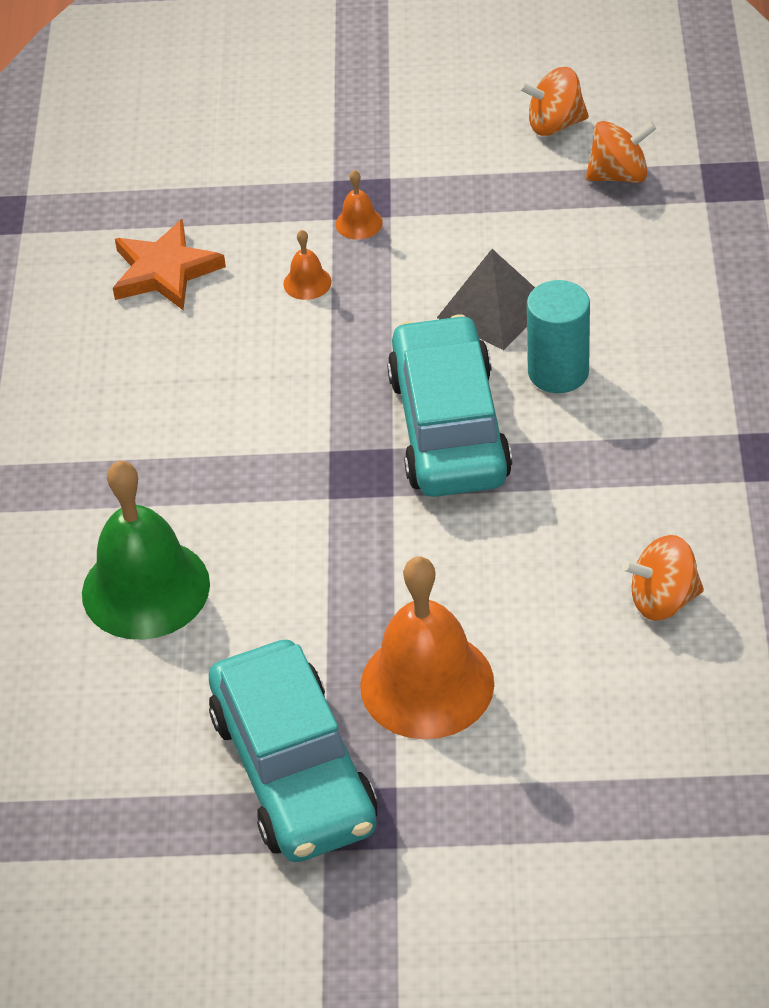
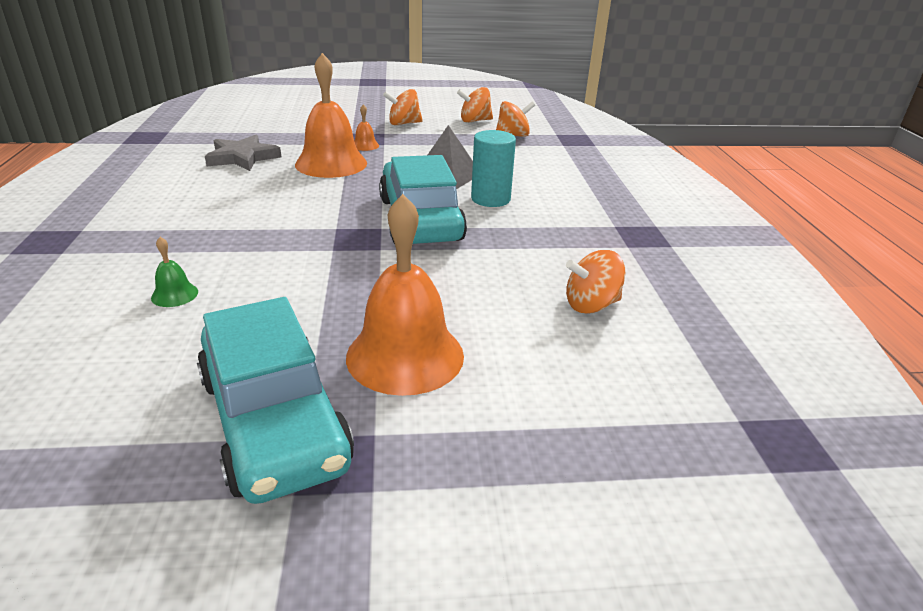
camera: 10 degrees left, 15 degrees down
(145, 588) = (174, 294): green bell -> green bell, size x0.42
(165, 271) = (242, 157): orange star -> grey star
(307, 283) = (331, 163): orange bell -> orange bell, size x2.38
(424, 143) = (403, 123): none -> orange spinning top

